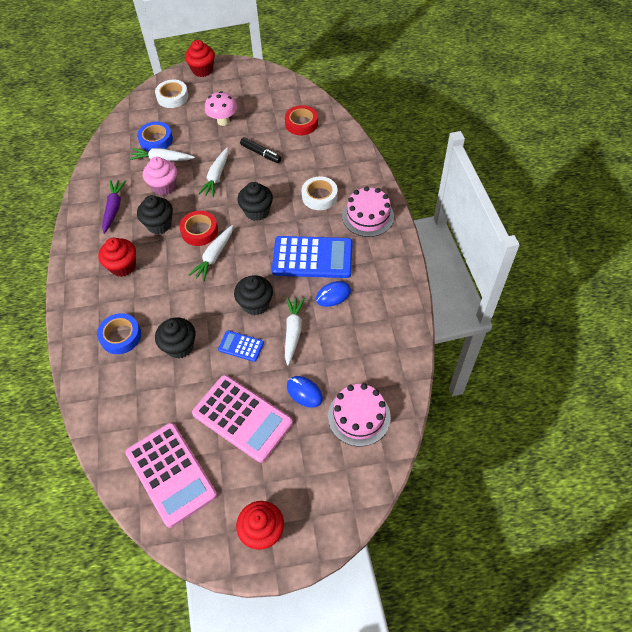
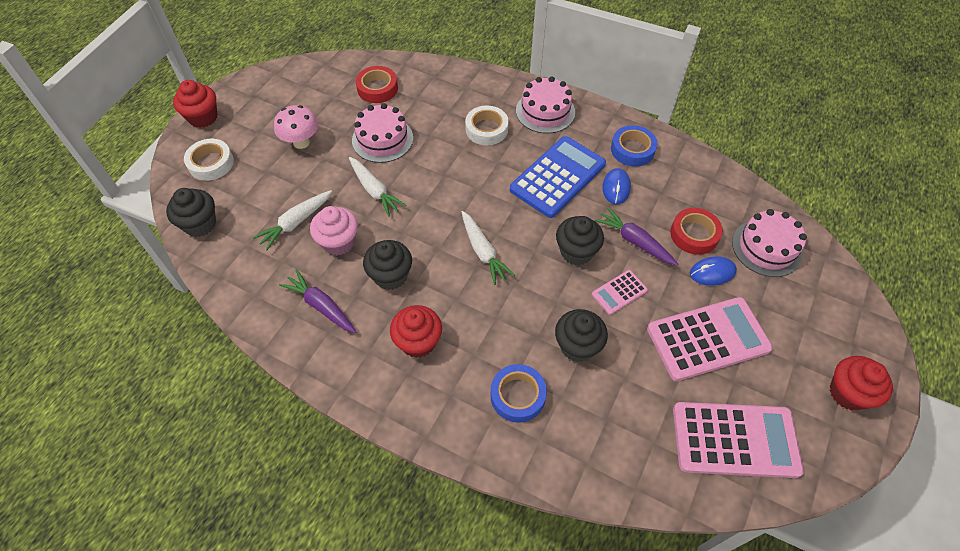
camera: 55 degrees left, 0 degrees up
(156, 140) = (259, 212): blue tape -> blue tape (632, 149)
(199, 231) = (436, 245): red tape -> red tape (694, 234)
(241, 346) = (619, 292): blue calculator -> pink calculator
(257, 211) = (457, 185): black cupcake -> black cupcake (200, 224)
(261, 153) = (382, 139): black marker -> pink cake
(293, 332) = (635, 241): white carrot -> purple carrot

